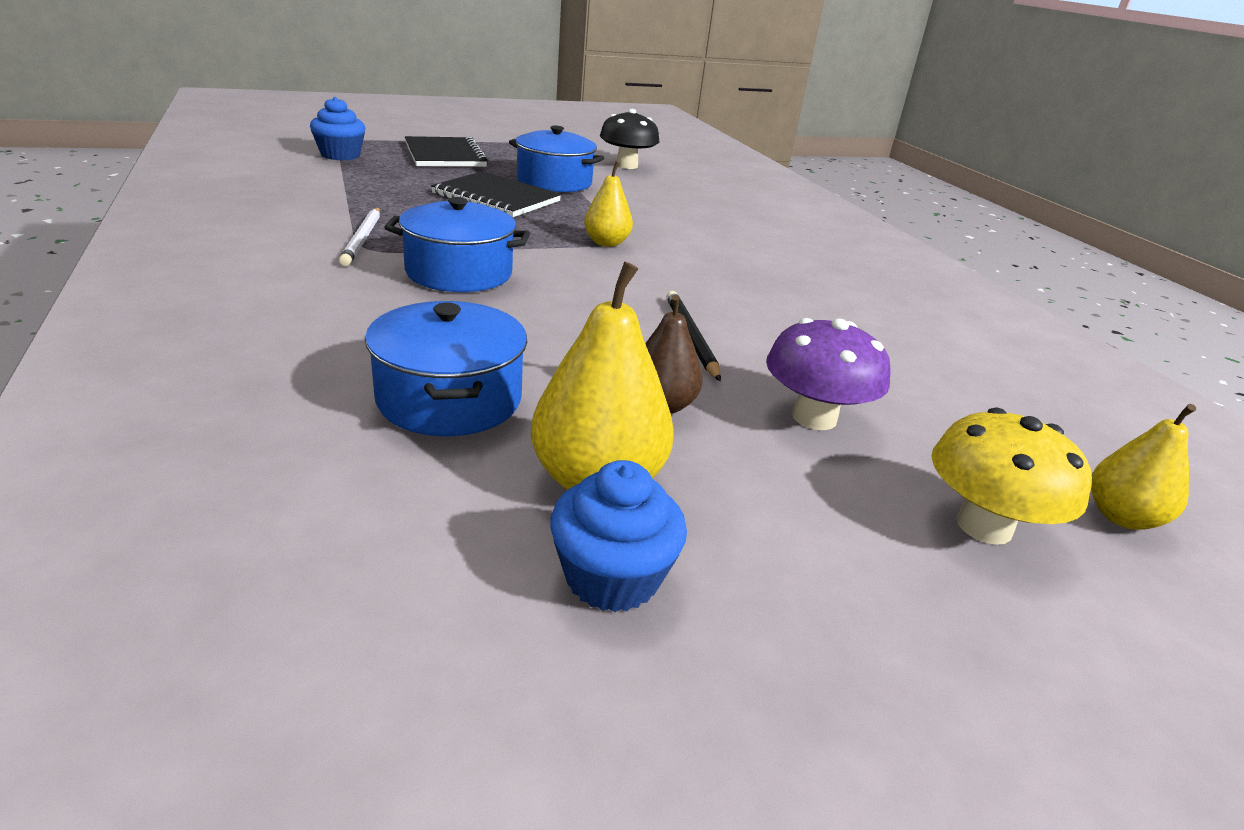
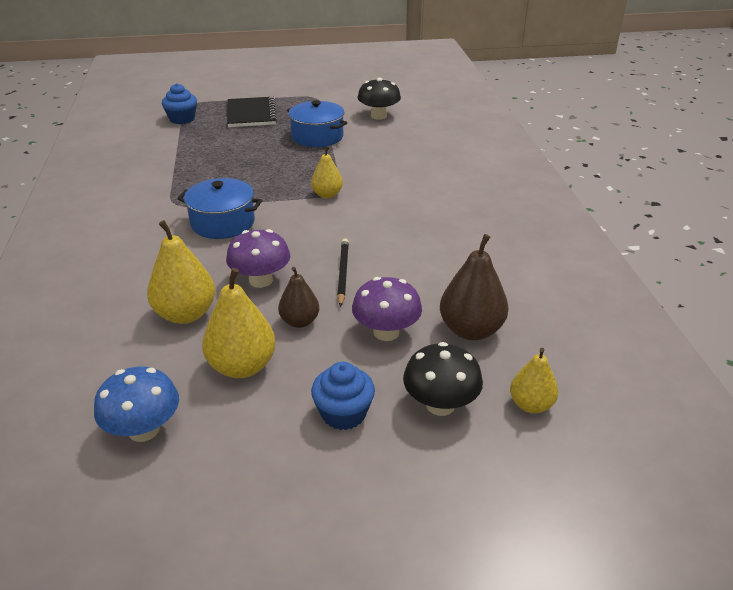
camera: 15 degrees right, 5 degrees up
(363, 239) = (174, 196): white pencil -> none
(444, 616) = (144, 430): none -> blue mushroom
(449, 399) = (186, 314): blue pot -> yellow pear
(496, 198) = (271, 155): black notebook -> none
(561, 348) = (261, 280): none -> purple mushroom
(612, 577) = (226, 418): blue cupcake -> blue cupcake (343, 413)
(941, 411) = (471, 330): none -> brown pear
(984, 526) = (440, 405): yellow mushroom -> black mushroom

